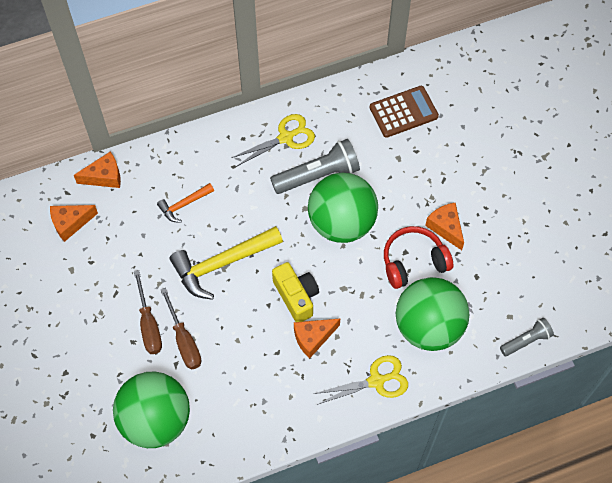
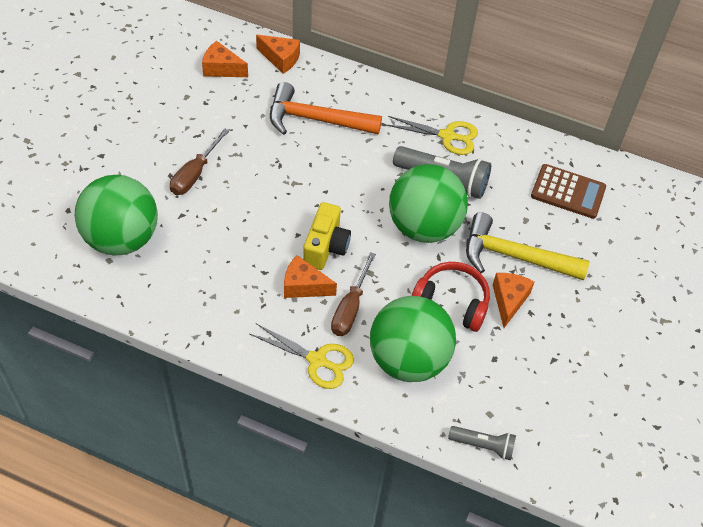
camera: 40 degrees right, 10 degrees down
(184, 205) = (315, 119): orange hammer -> orange hammer, size x1.90
(184, 340) = (206, 205): brown screwdriver -> brown screwdriver (350, 308)
(221, 264) = (296, 179): yellow hammer -> yellow hammer (514, 256)

